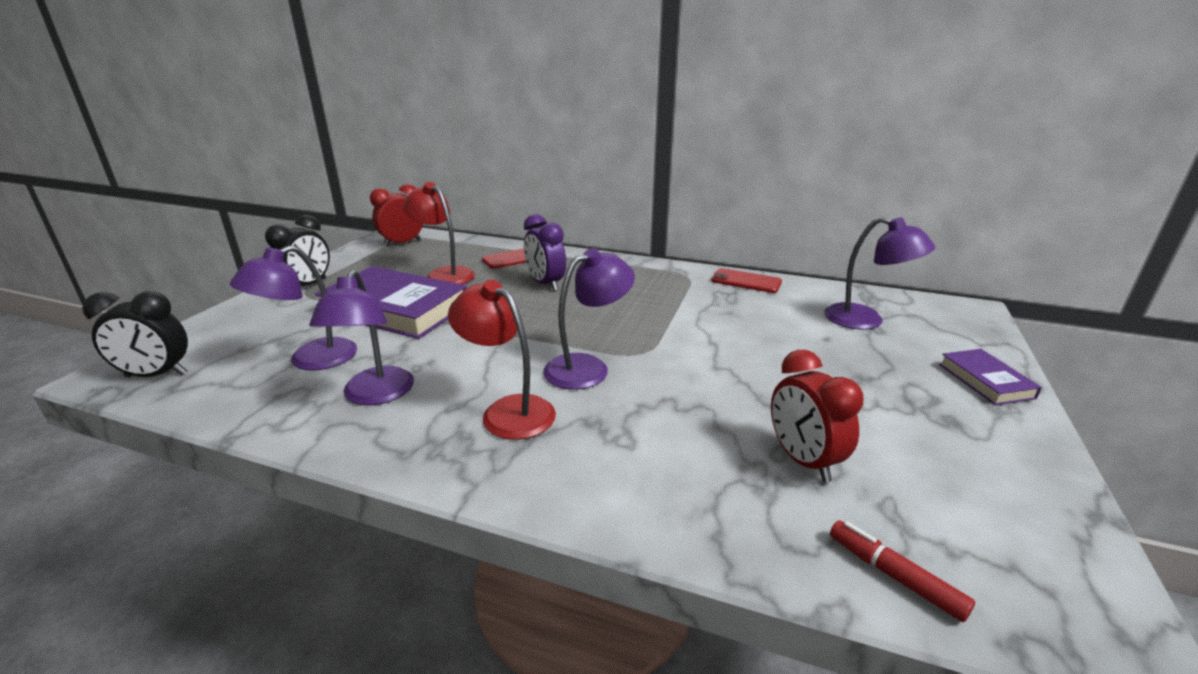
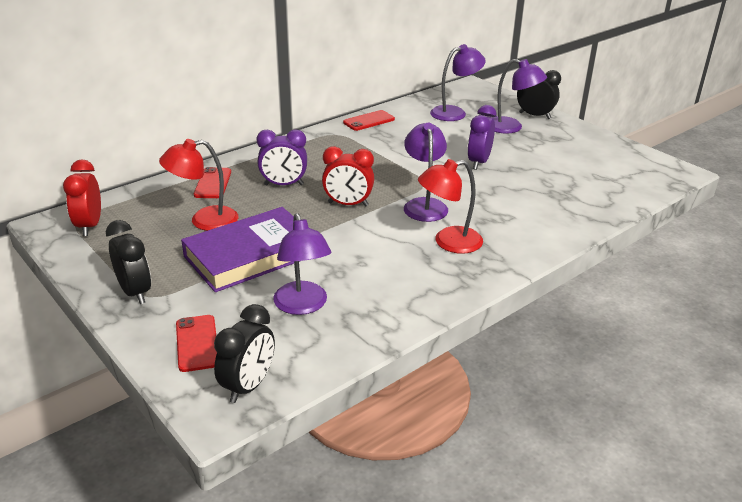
camera: 60 degrees left, 5 degrees up
(230, 332) = (197, 343): none -> red phone
(375, 395) = (386, 285): purple lamp -> purple lamp (511, 127)
(754, 374) = (478, 162): none -> purple clock
(803, 460) = (557, 180): red clock -> red clock (348, 204)
(894, 576) = (633, 192): red marker -> none
(985, 381) = (534, 116): purple book -> black clock

